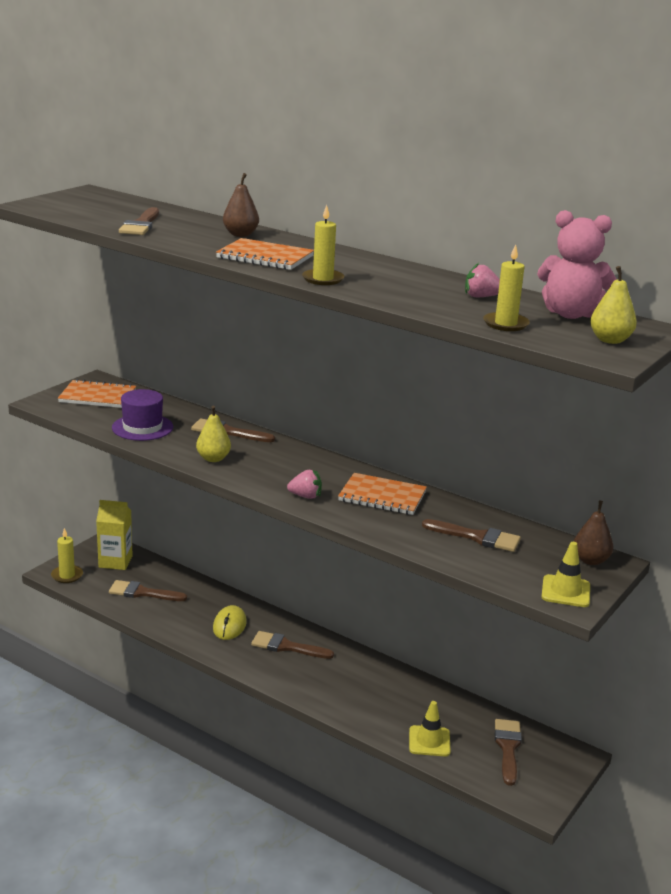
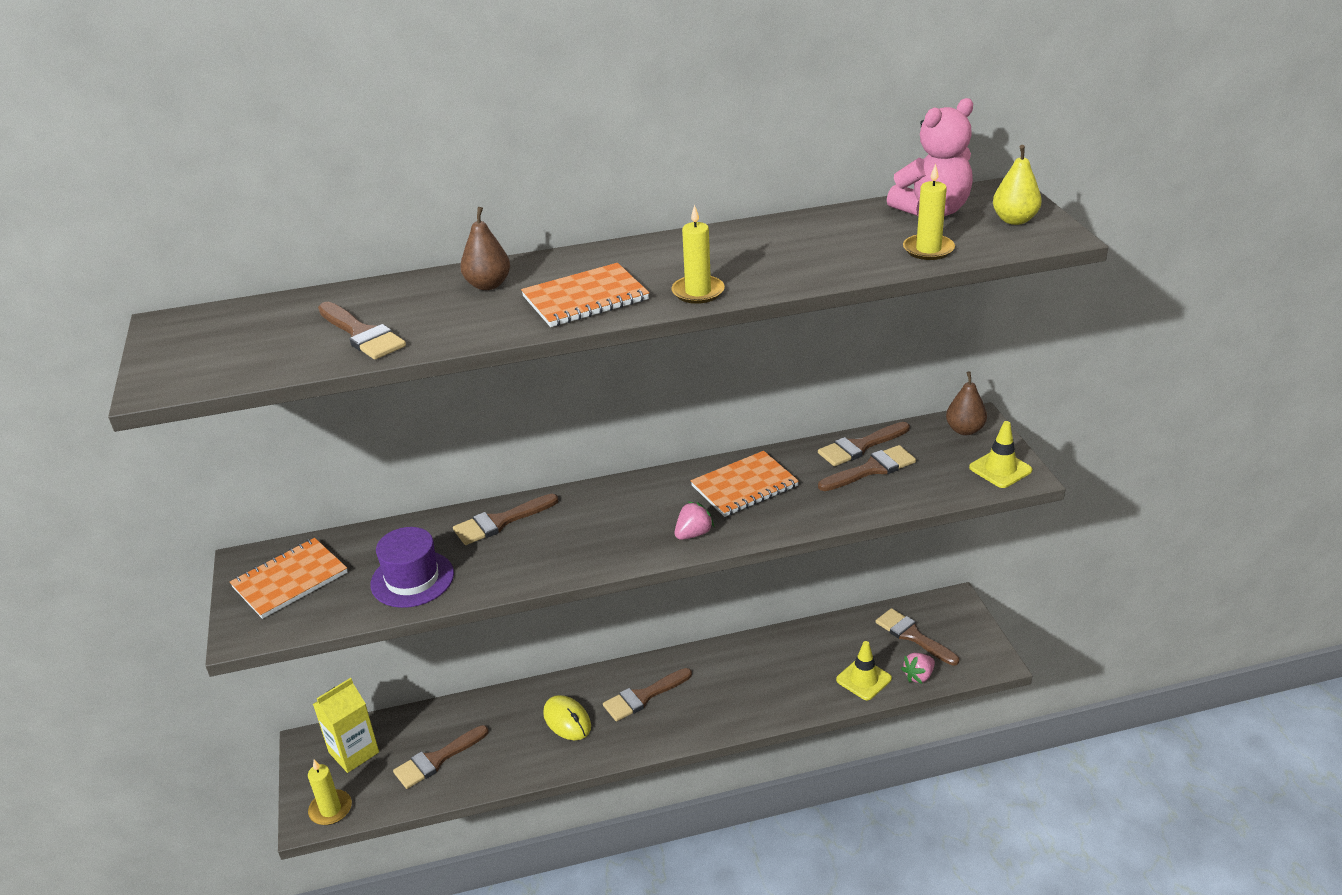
camera: 45 degrees left, 10 degrees up
(213, 458) = (546, 559): yellow pear -> none
(481, 297) = (842, 232): pink strawberry -> pink strawberry (918, 676)
(497, 524) = (860, 446): none -> brown brush

